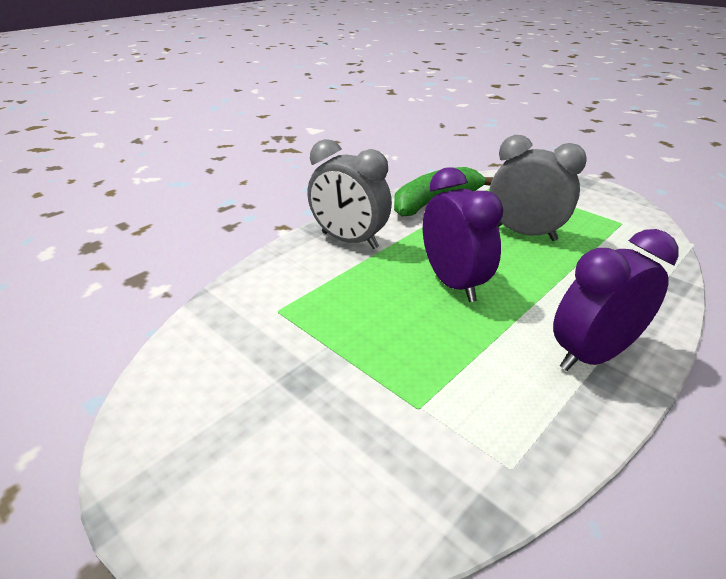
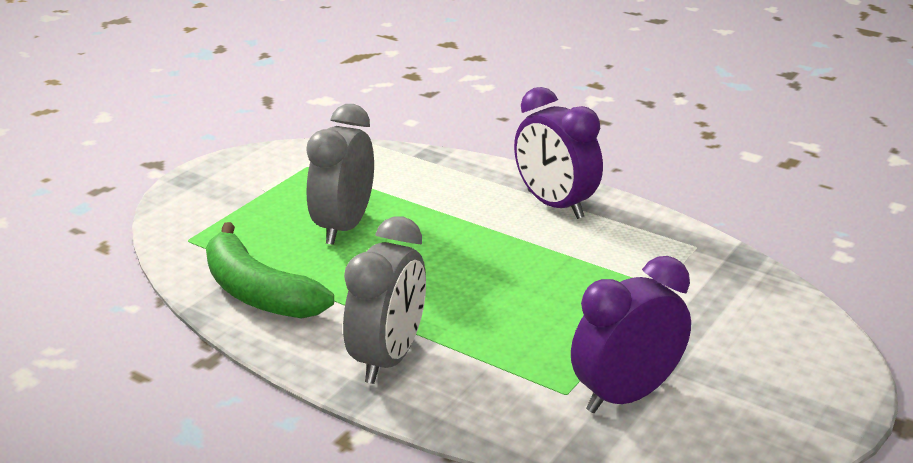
camera: 100 degrees left, 5 degrees down
(453, 283) = (468, 273): purple clock -> purple clock (625, 395)

